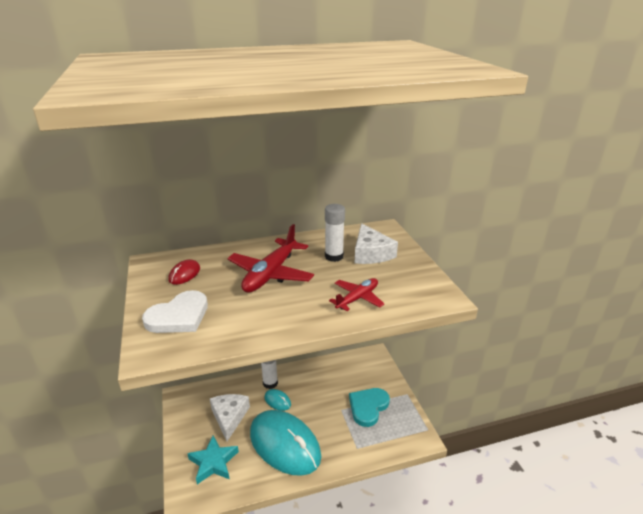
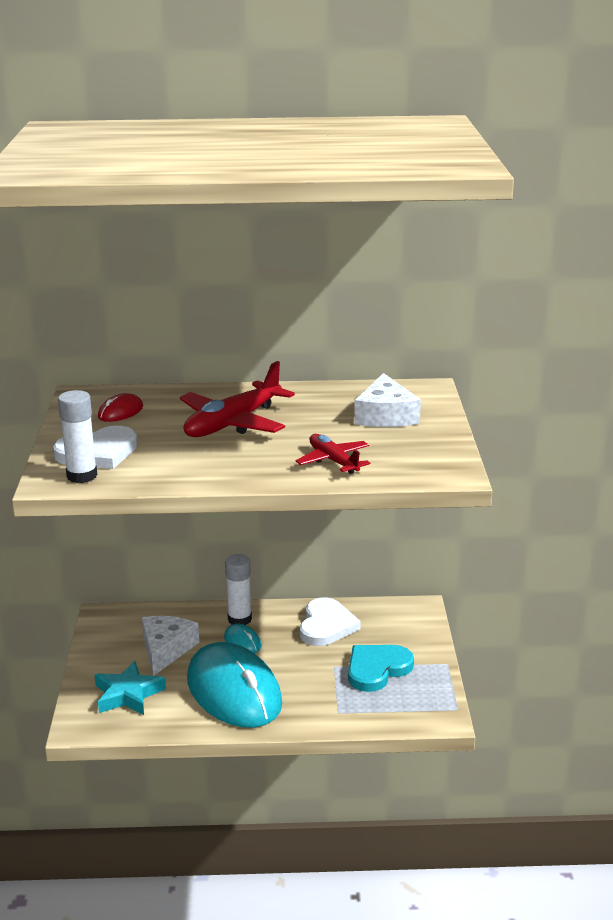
camera: 15 degrees right, 5 degrees down
(325, 378) = (326, 625): none -> white heart
(334, 256) = (330, 414): white glue stick -> white glue stick (82, 476)
(357, 298) = (333, 461): red plane -> red plane turned 90 degrees counterclockwise

